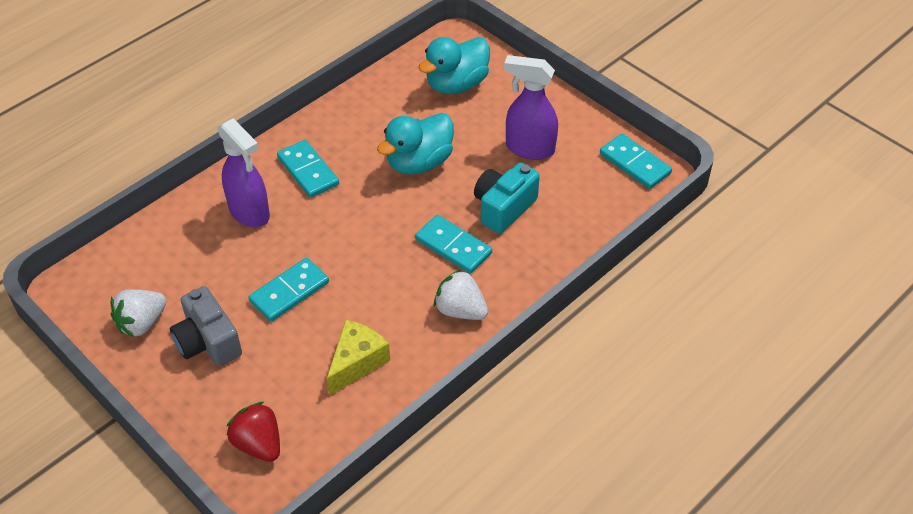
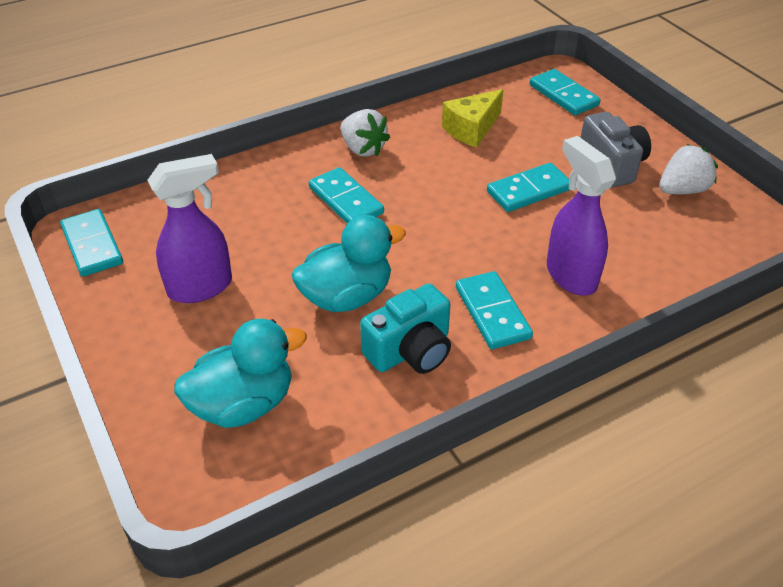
camera: 165 degrees left, 5 degrees down
(258, 444) = (563, 95): red strawberry -> turquoise domino
(503, 208) = (272, 227): turquoise camera -> turquoise camera (410, 350)
(529, 148) = (201, 287): purple spray bottle -> purple spray bottle turned 60 degrees counterclockwise

